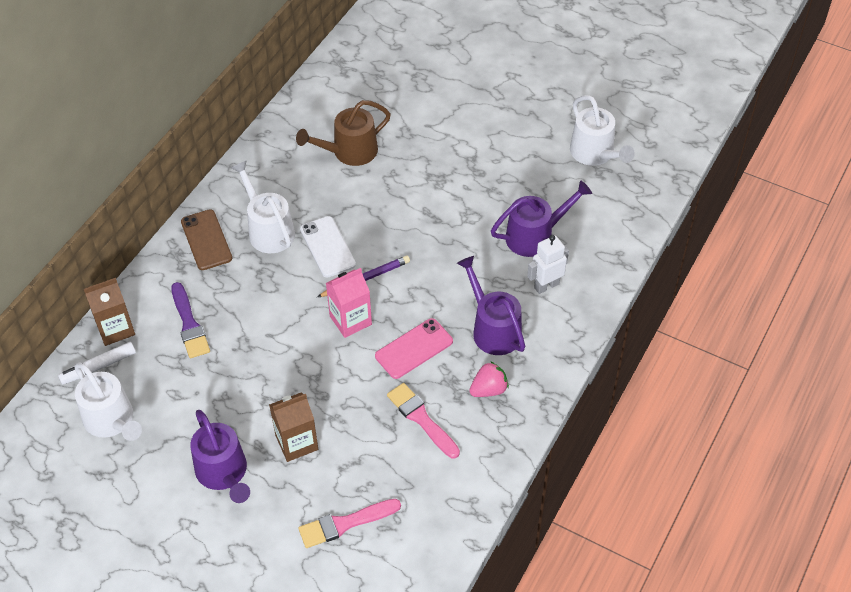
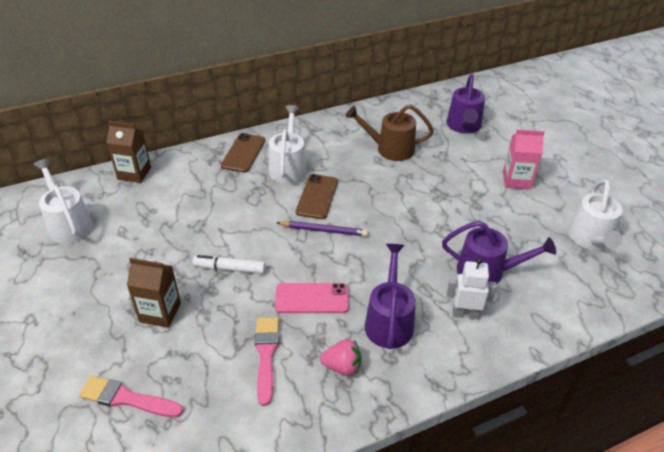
camera: 35 degrees right, 10 degrees down
(98, 367) = (99, 189): white marker -> white marker (230, 269)
(112, 420) = (68, 224): white watering can -> white watering can turned 150 degrees clockwise
(189, 324) = (179, 194): purple brush -> none
(223, 473) = (91, 301): purple watering can -> purple watering can (463, 126)
(327, 247) = (317, 197): white phone -> brown phone
(350, 320) = (285, 251): pink carton -> pink carton (516, 180)

